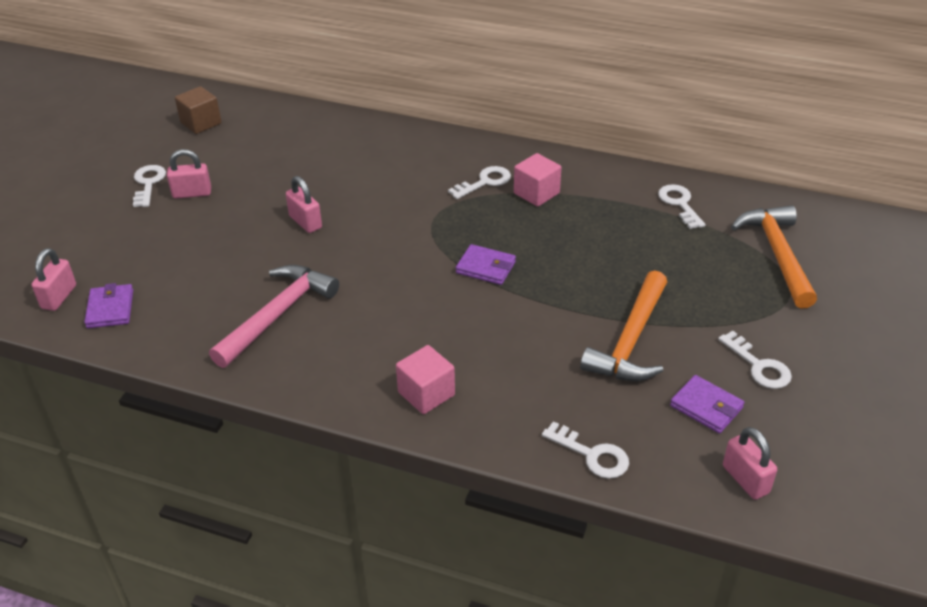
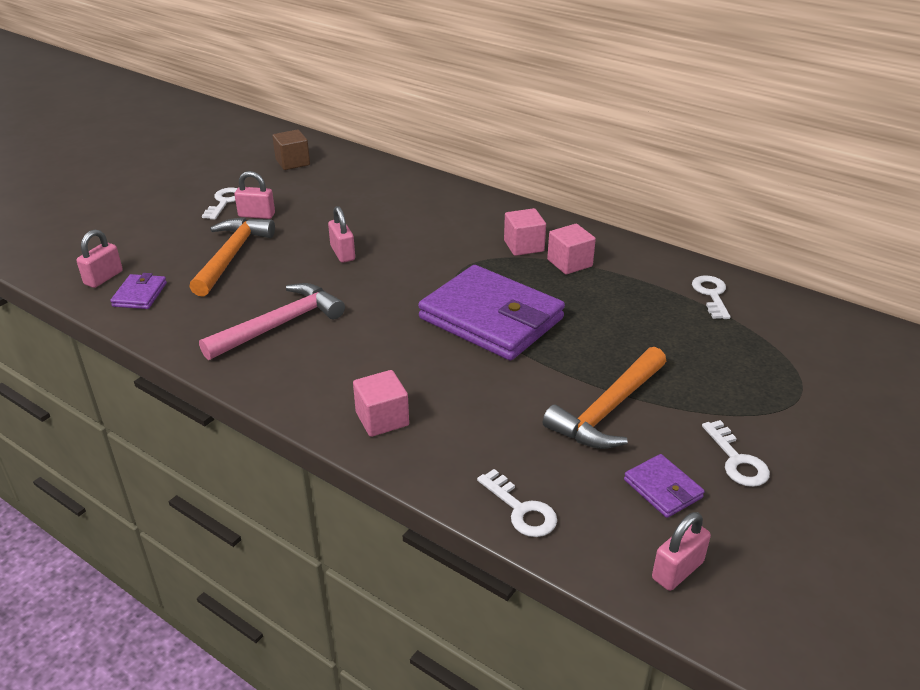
camera: 15 degrees right, 5 degrees down
(484, 182) = (524, 246): white key -> pink cube
(486, 267) = (491, 318): purple wallet -> purple wallet, size x2.32
(745, 479) = (677, 570): pink padlock -> pink padlock turned 60 degrees clockwise
(777, 255) = (799, 358): orange hammer -> orange hammer (231, 256)

